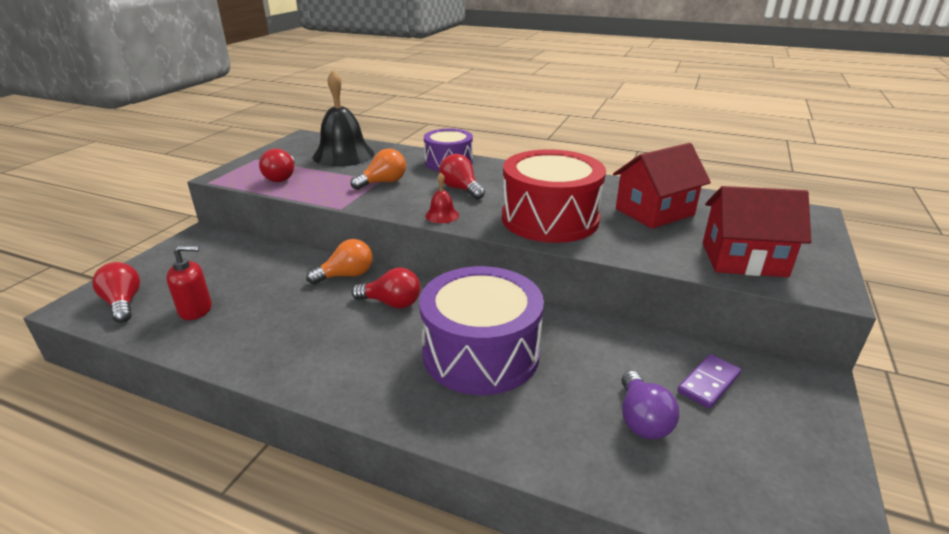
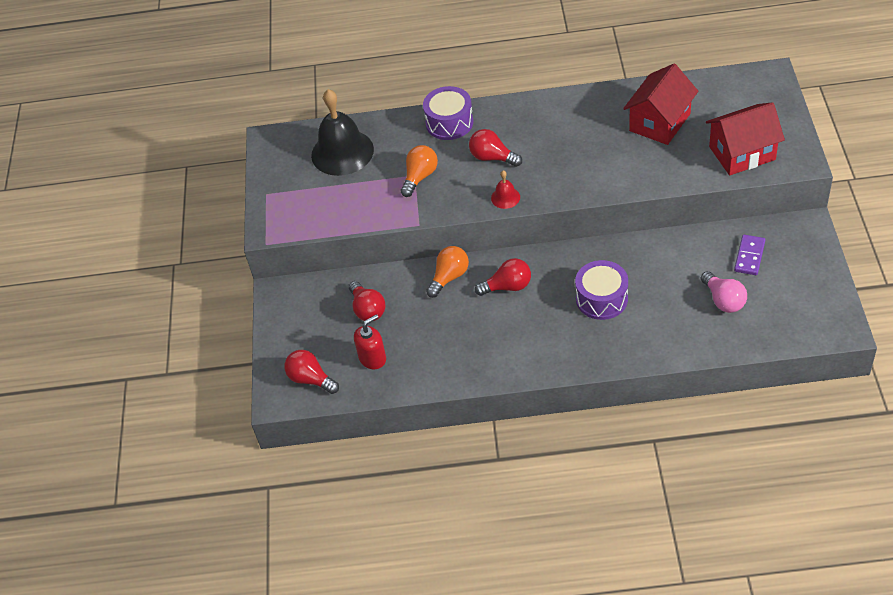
camera: 20 degrees left, 20 degrees up
(282, 177) = (324, 209): red light bulb -> red light bulb (367, 309)
(481, 353) = (601, 299): purple drum -> purple drum, size x0.61
(550, 219) = (589, 165): red drum -> none
(642, 420) = (723, 300): purple light bulb -> pink light bulb

